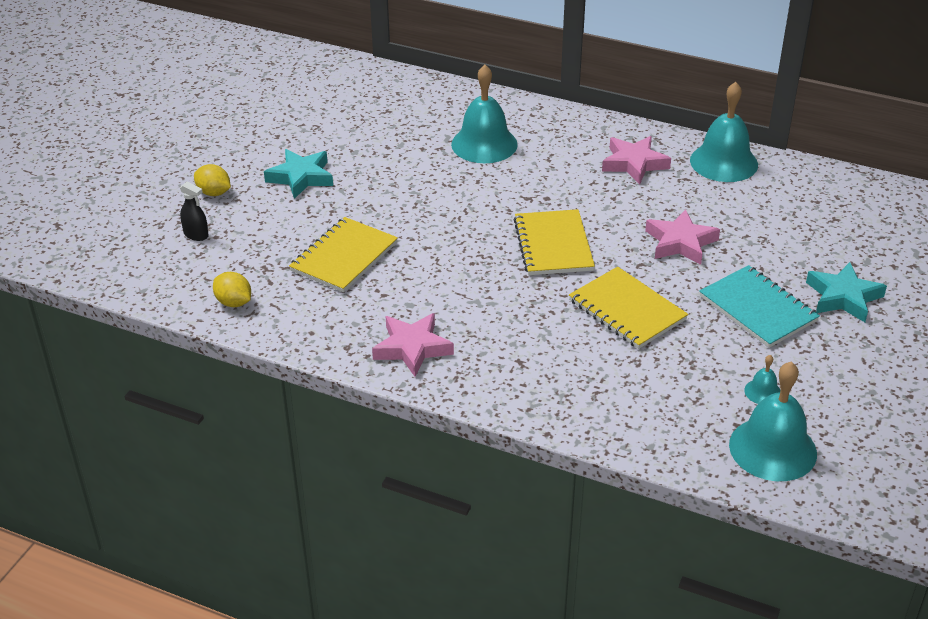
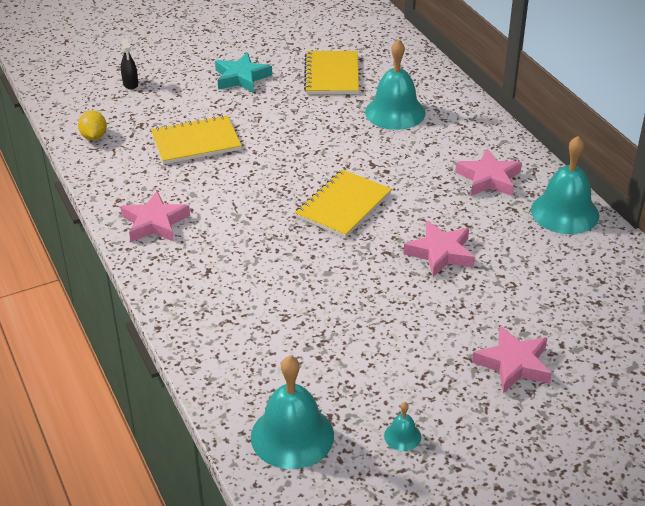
camera: 40 degrees right, 0 degrees up
(214, 193) = (176, 63): yellow lemon -> none
(627, 310) = (330, 278): yellow notebook -> yellow notebook (332, 75)
(757, 309) = (430, 333): turquoise notebook -> none
(763, 392) = (344, 392): turquoise bell -> turquoise bell (402, 436)
(843, 297) = (513, 364): turquoise star -> pink star

